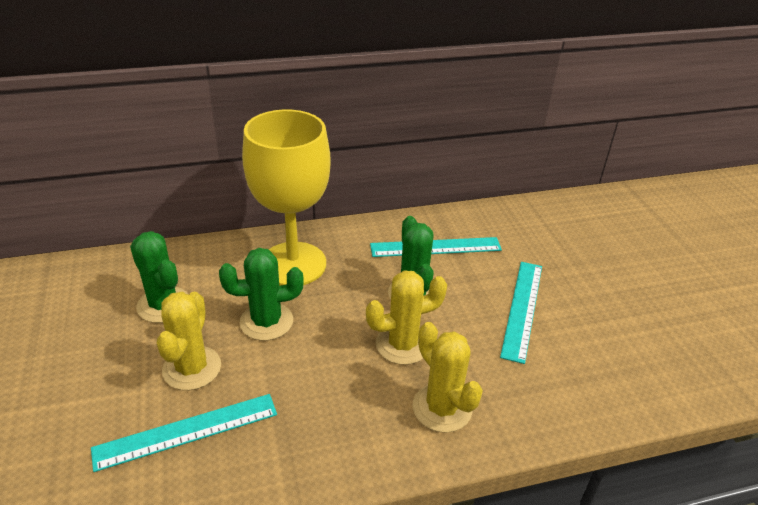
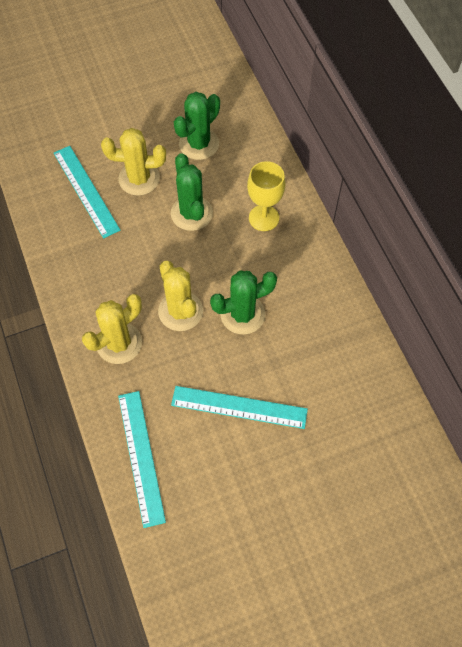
camera: 85 degrees right, 25 degrees up
(293, 264) = (264, 218): yellow goblet -> yellow goblet, size x0.53
(435, 247) = (314, 330): turquoise ruler -> turquoise ruler (141, 457)

